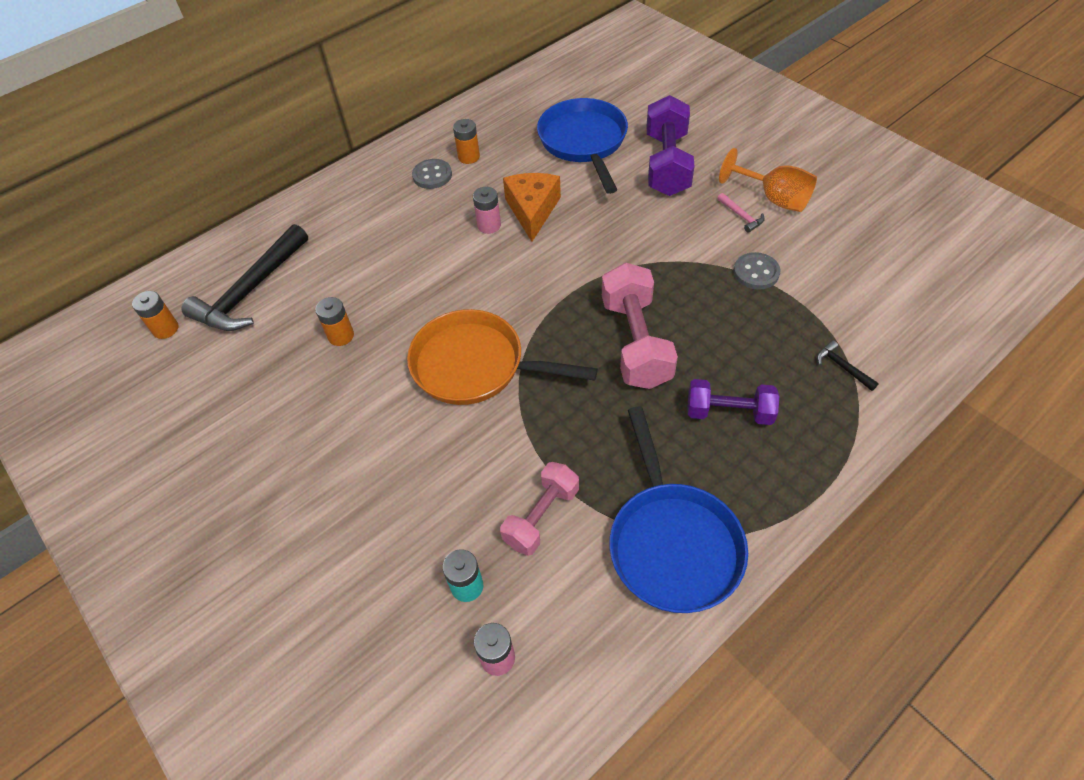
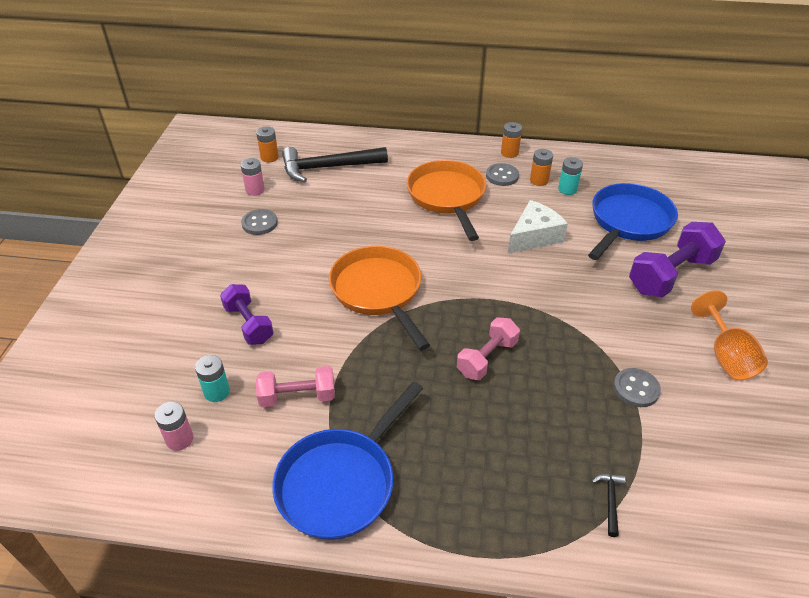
camera: 45 degrees right, 10 degrees down
(262, 402) = (259, 223): none -> grey button
(341, 336) = (336, 221): orange battery -> orange battery (509, 153)
(411, 231) = (447, 197): none -> orange pan
(489, 225) = (495, 225): pink battery -> pink battery (255, 190)
(502, 148) = (567, 189): none -> turquoise battery
(532, 210) = (534, 236): orange cheese -> white cheese
(635, 342) = (487, 358): pink dumbbell -> pink dumbbell, size x0.64
(729, 412) = (485, 450): purple dumbbell -> purple dumbbell (249, 324)
(741, 216) = (680, 347): pink hammer -> none

